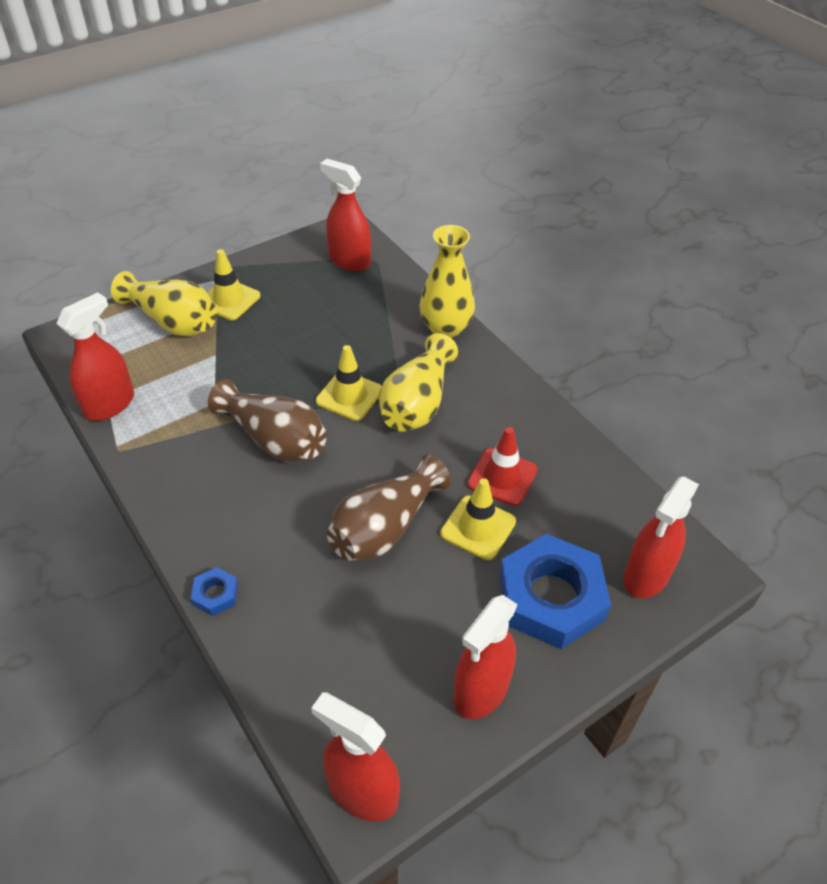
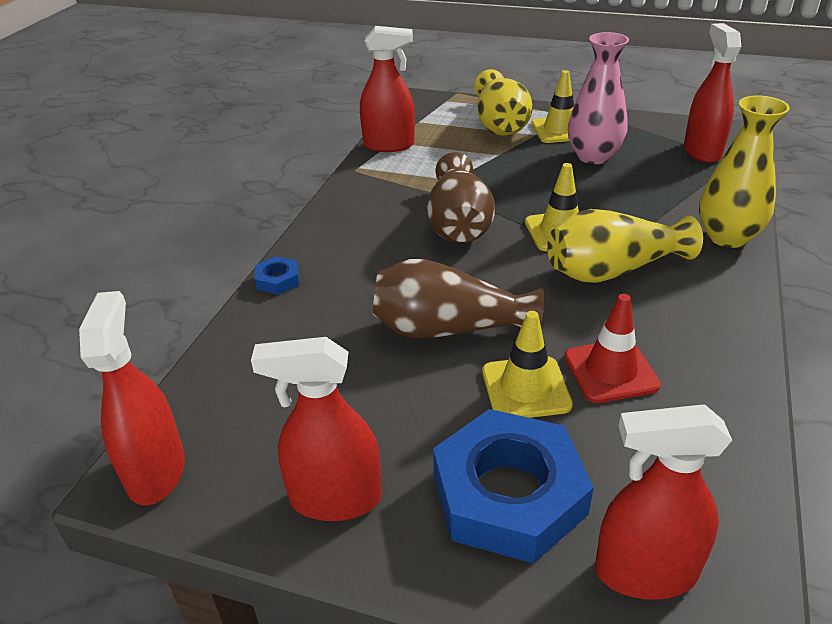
camera: 55 degrees right, 10 degrees down
(286, 311) = (593, 156): none -> pink vase

